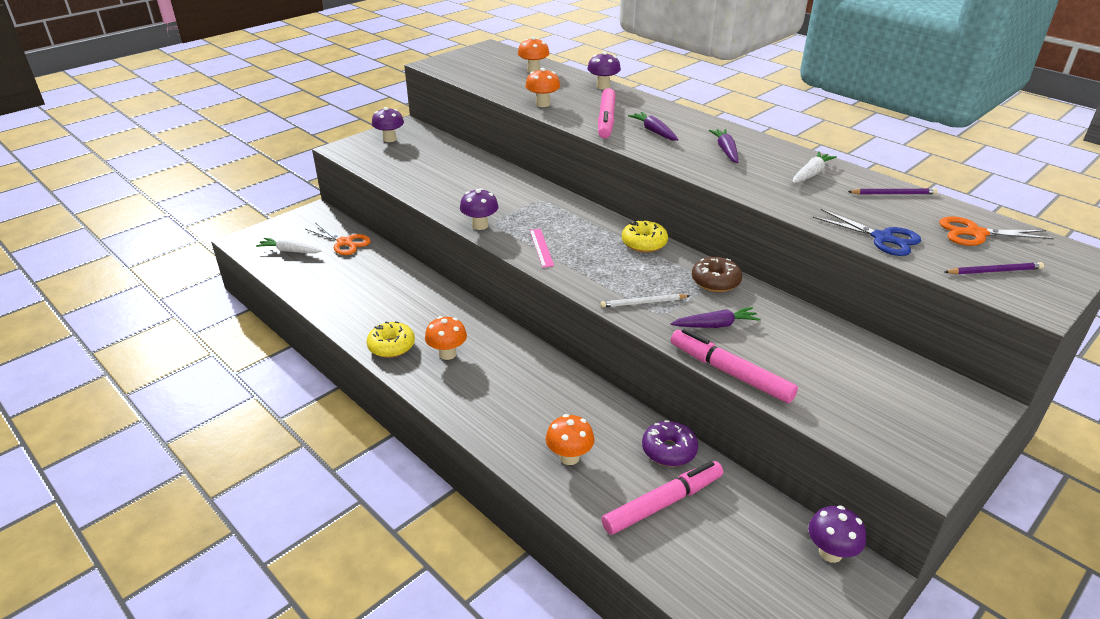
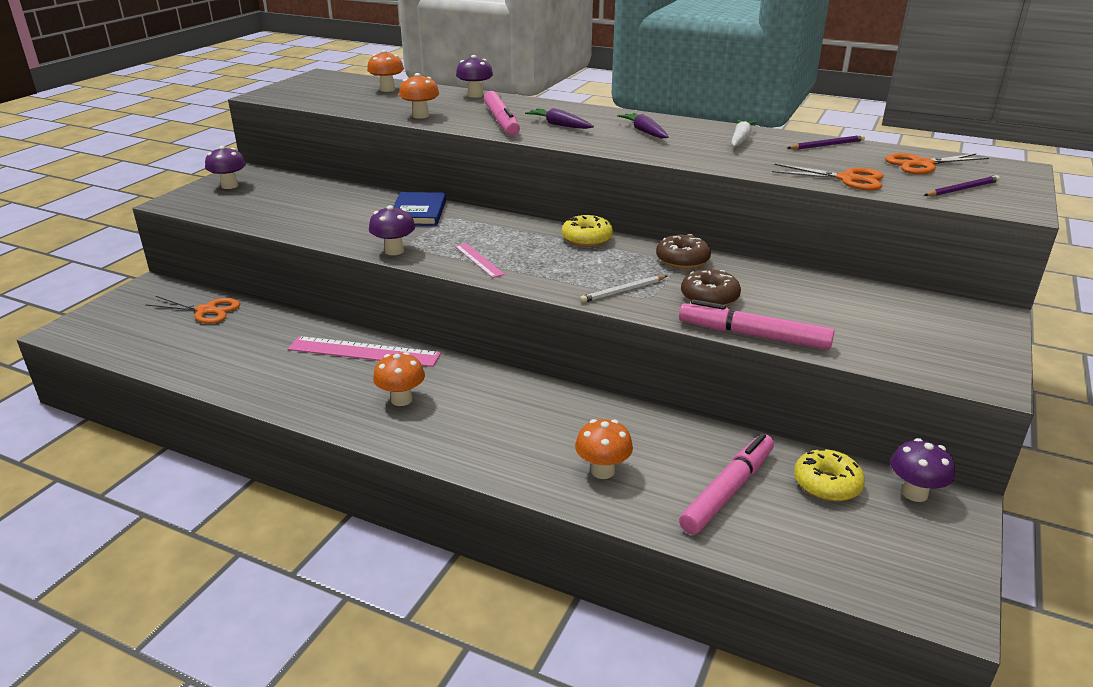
camera: 20 degrees left, 5 degrees down
(290, 251) = (137, 331): white carrot -> none
(391, 346) = (327, 405): yellow donut -> yellow donut (827, 484)
(440, 304) = (364, 351): none -> pink ruler
(519, 190) = (418, 212): none -> blue book
(669, 450) = (702, 439): purple donut -> none
(715, 325) = (709, 297): purple carrot -> brown donut
(882, 238) = (847, 179): blue scissors -> orange scissors

